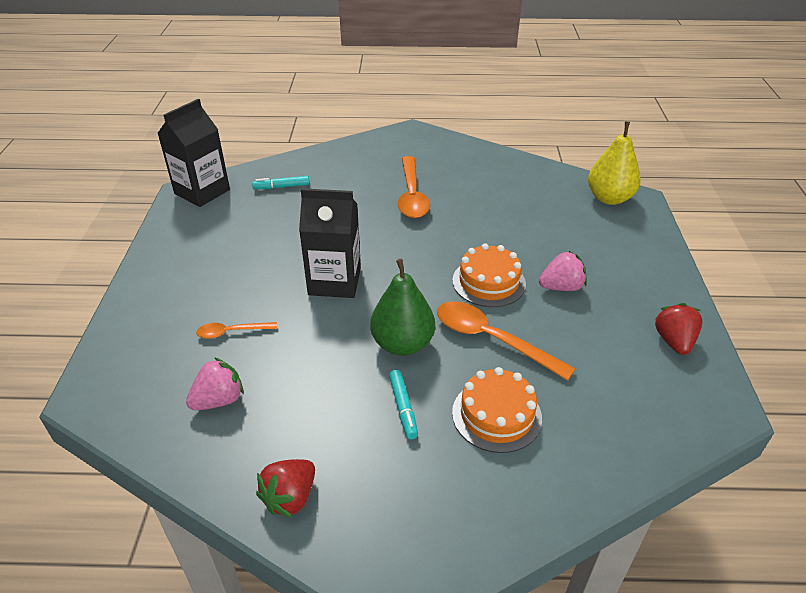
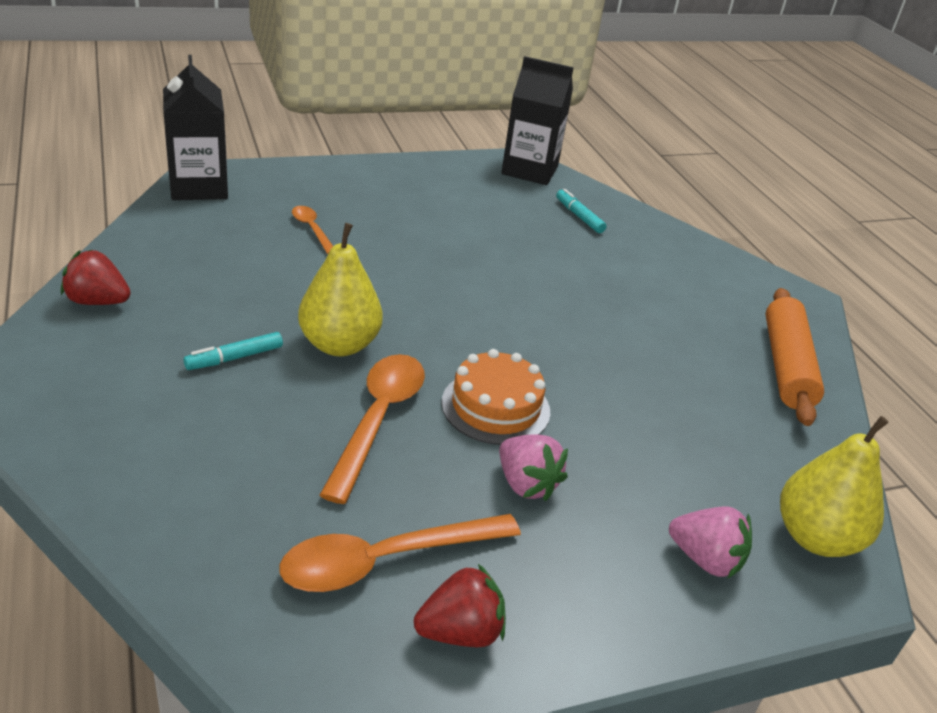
camera: 65 degrees right, 5 degrees down
(219, 400) = (215, 240): pink strawberry -> pink strawberry (705, 559)
(334, 281) = (426, 280): black carton -> black carton (199, 187)
(402, 344) = (339, 345): green pear -> yellow pear
(411, 195) = (643, 316): orange spoon -> orange spoon (385, 560)
(474, 159) = (786, 366): none -> orange rolling pin
(496, 415) = (242, 435): orange cake -> none

